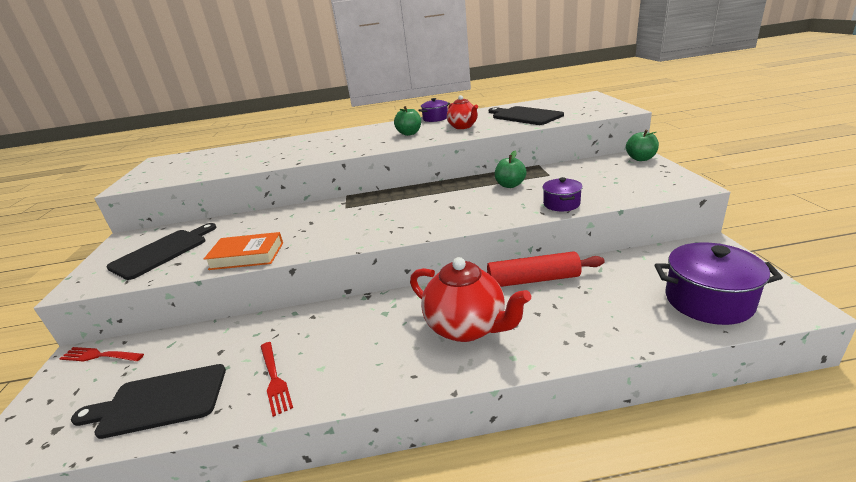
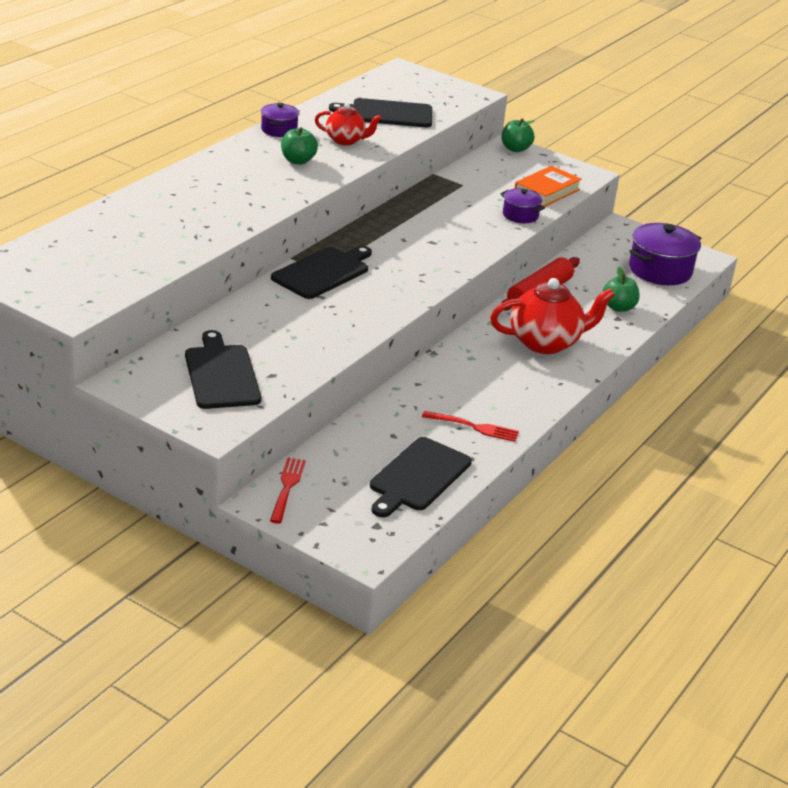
camera: 55 degrees left, 5 degrees up
(100, 356) = (287, 488): red fork -> red fork turned 135 degrees clockwise
(247, 256) = (331, 344): orange book -> orange book (546, 191)
(344, 208) = (323, 272): none -> black cutting board
(510, 185) = (445, 205): green apple -> green apple (618, 307)

